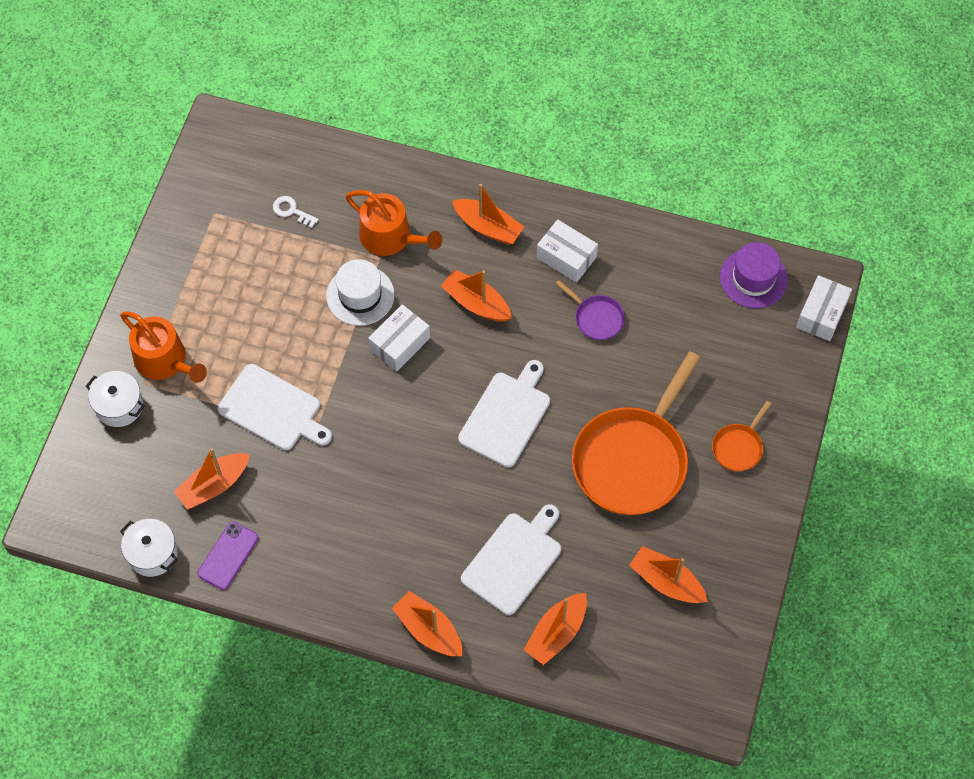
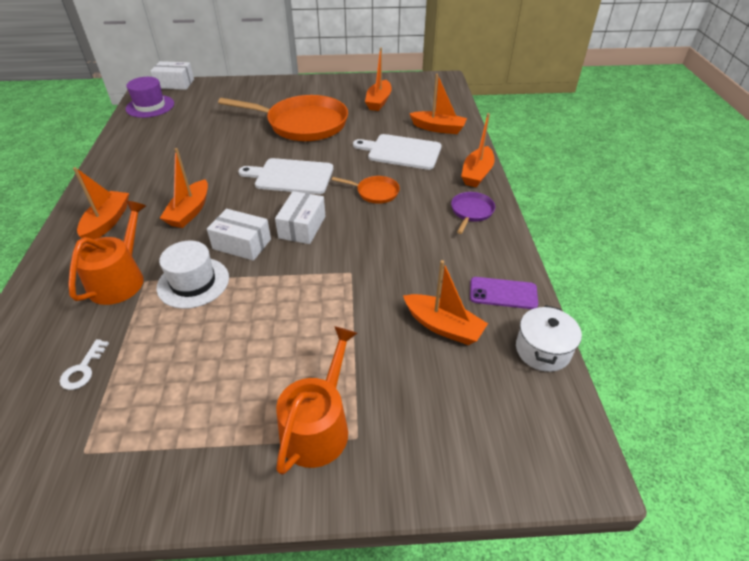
camera: 110 degrees left, 20 degrees down
(119, 406) = (397, 452): white pot -> none
(273, 409) = (341, 308): white cutting board -> none
(566, 257) = (138, 177): white box -> white box (302, 227)
(596, 318) = (193, 155): purple pan -> purple pan (471, 212)
(738, 447) = (277, 94): orange pan -> orange pan (375, 192)

